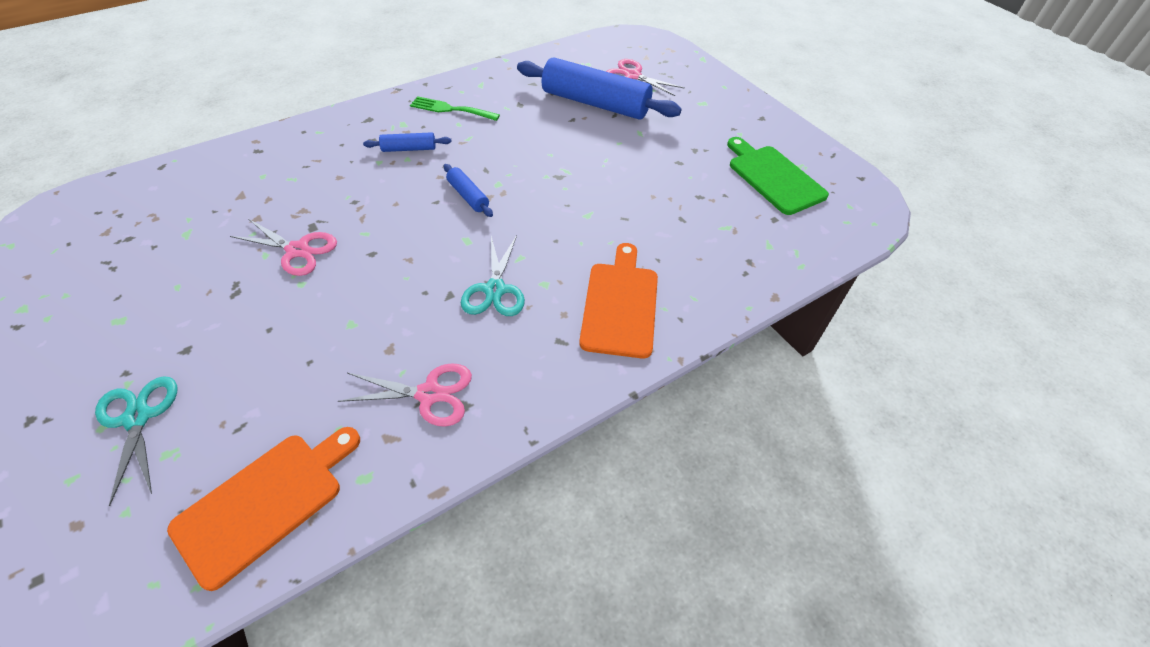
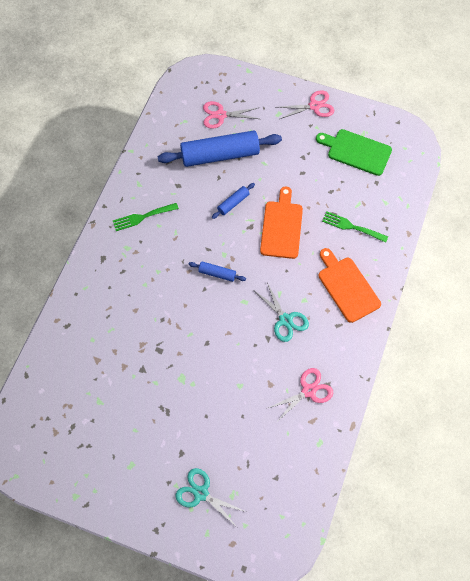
camera: 35 degrees left, 15 degrees up
(265, 502) = (293, 480): orange cutting board -> orange cutting board (282, 227)
(297, 250) = (169, 368): pink scissors -> pink scissors (314, 106)
(409, 149) = (151, 264): blue rolling pin -> blue rolling pin (233, 203)
(693, 244) = (351, 227): none -> green fork

